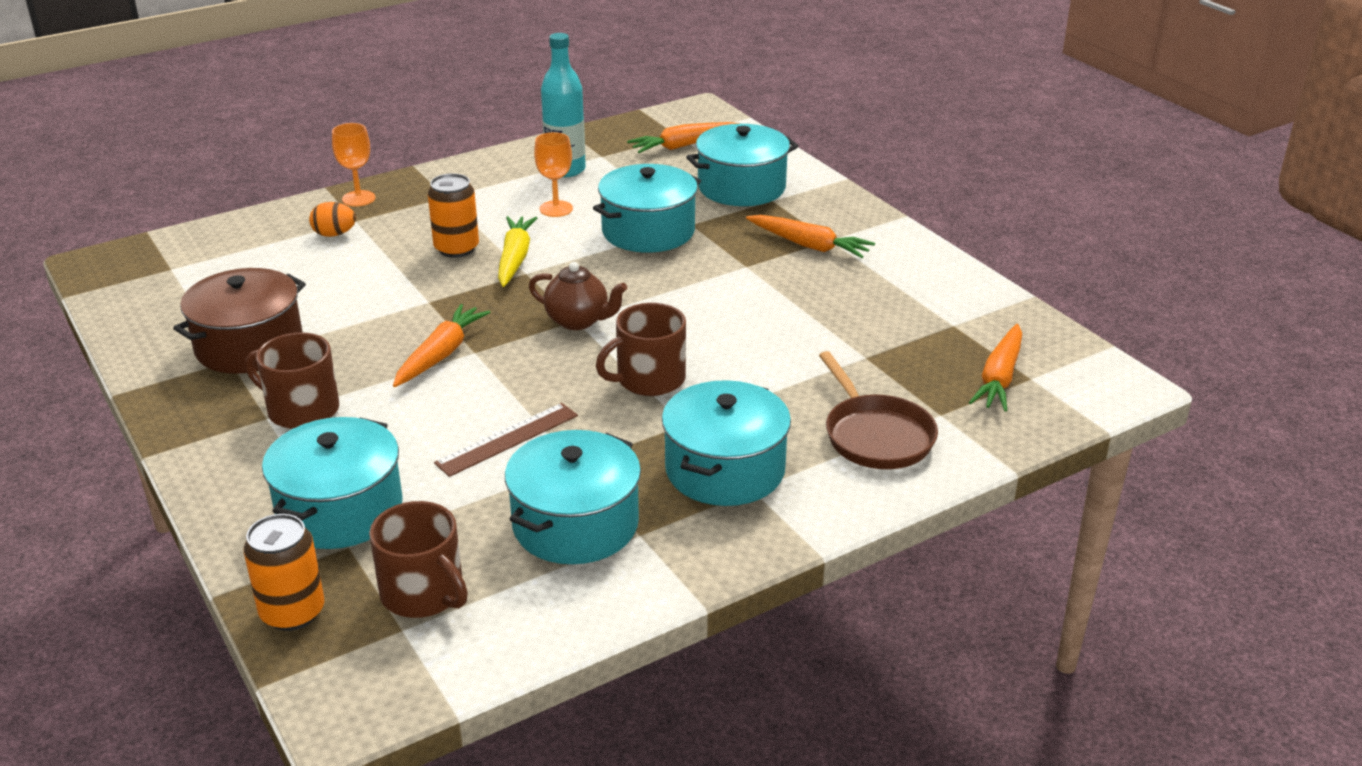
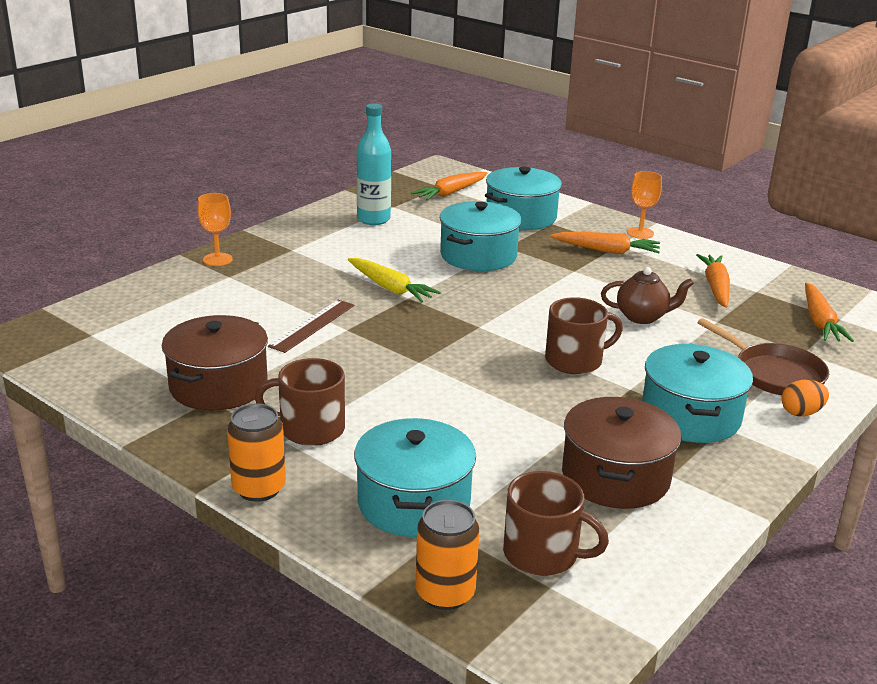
camera: 20 degrees left, 5 degrees down
(334, 234) = (220, 289): orange egg -> orange egg (801, 413)
(441, 354) = (393, 367): orange carrot -> orange carrot (715, 287)
(456, 248) = (335, 287): orange can -> orange can (259, 488)
(507, 439) = (504, 423): brown ruler -> brown ruler (312, 325)
(515, 259) = (390, 288): yellow carrot -> yellow carrot turned 150 degrees clockwise
(556, 209) = (391, 248): orange goblet -> orange goblet (640, 233)
(575, 524) = (615, 477): turquoise pot -> brown pot
(578, 321) = (482, 326): brown teapot -> brown teapot (642, 317)
(649, 379) = (575, 361): brown mug -> brown mug turned 150 degrees counterclockwise

